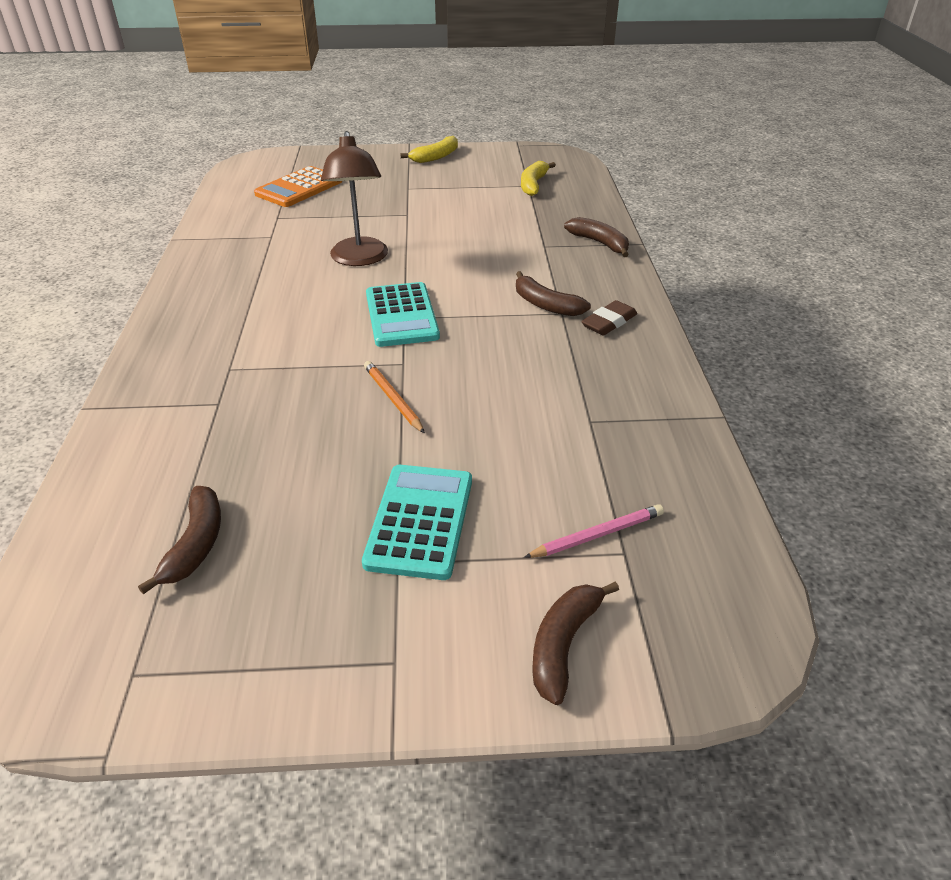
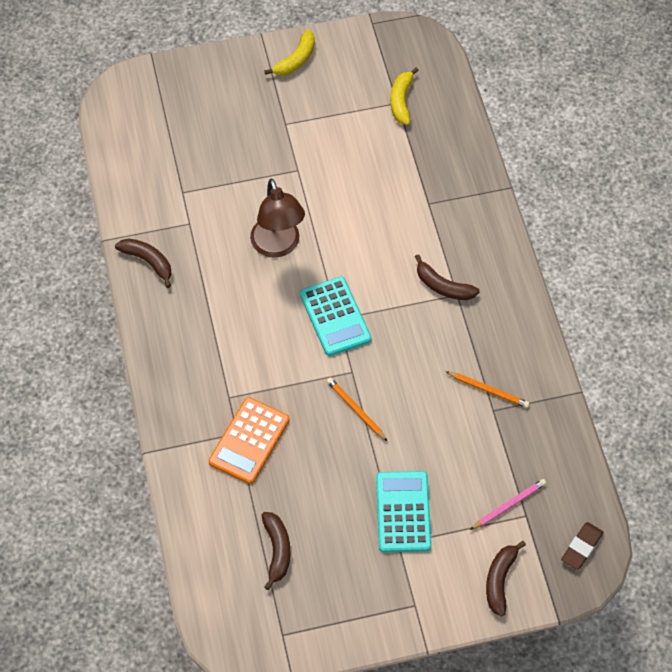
camera: 10 degrees left, 20 degrees up
(299, 188) = (182, 138): orange calculator -> orange calculator (249, 441)
(586, 400) = (488, 390): none -> orange pencil
(599, 243) = (474, 192): brown banana -> brown banana (148, 262)
(609, 322) = (494, 301): brown eraser -> brown eraser (581, 547)

